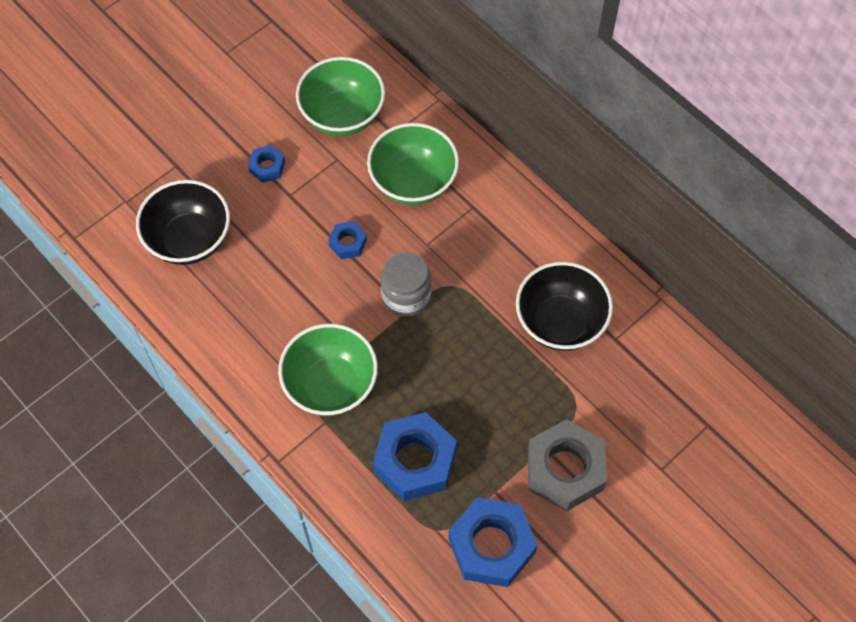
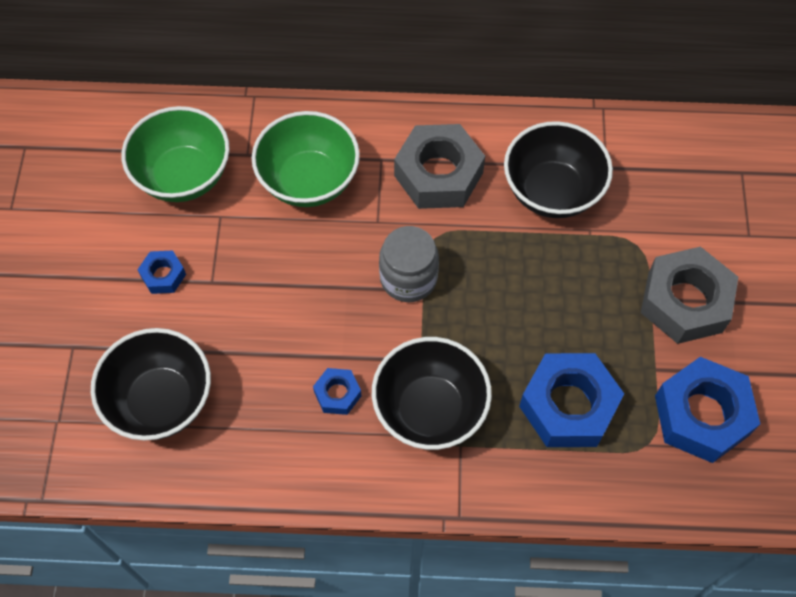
camera: 45 degrees left, 0 degrees up
(331, 385) = (430, 409): green bowl -> black bowl
(348, 243) = (309, 278): blue nut -> blue nut (337, 394)
(498, 247) = (438, 174): none -> grey nut

